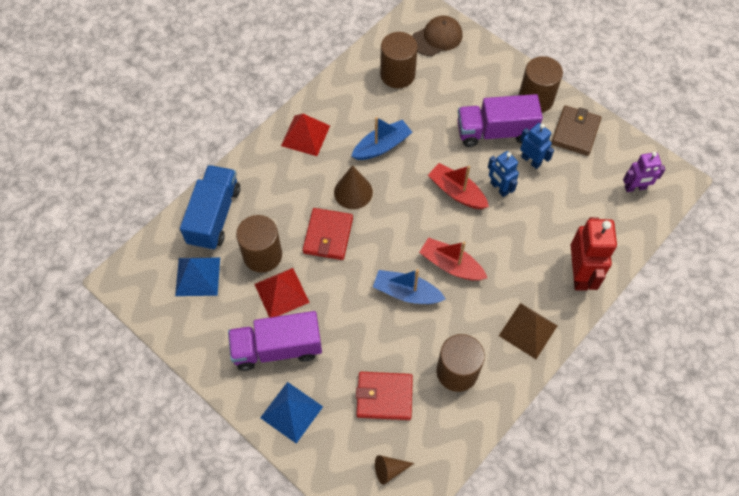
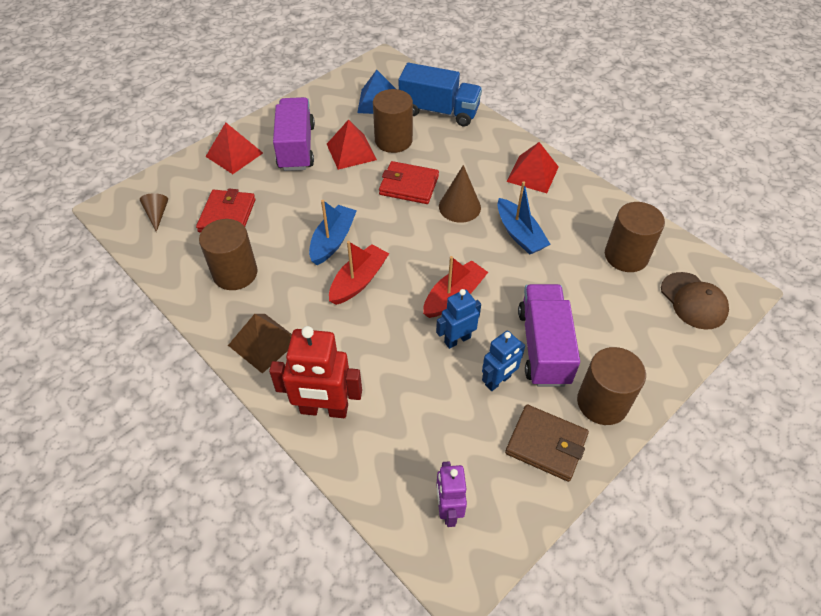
camera: 95 degrees right, 10 degrees down
(291, 412) = (234, 154): blue pyramid -> red pyramid

